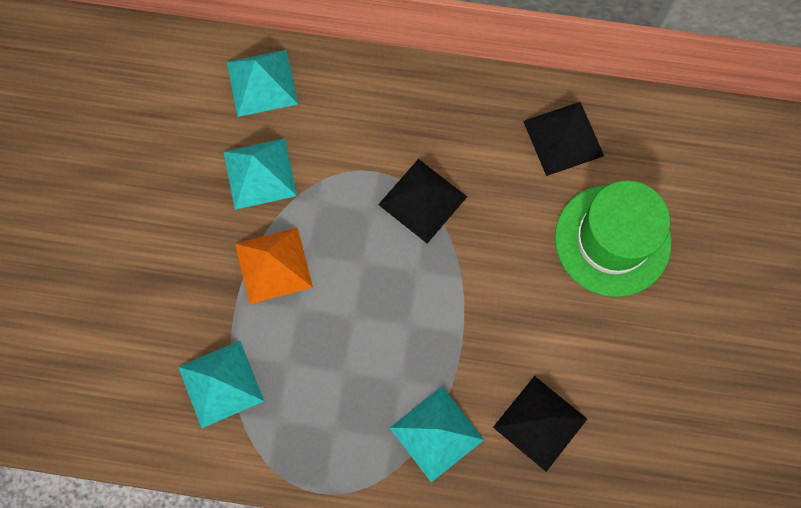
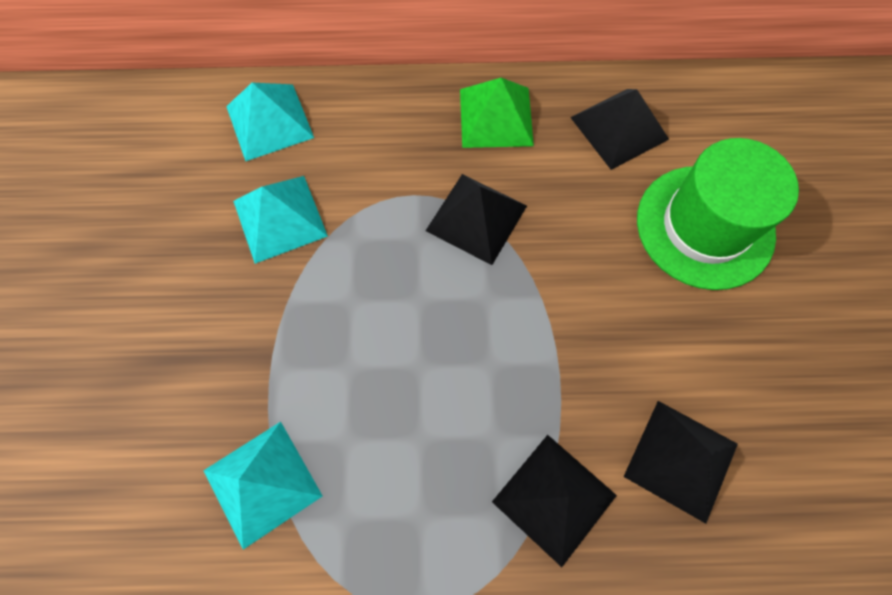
camera: 10 degrees left, 5 degrees down
(273, 265) = (311, 320): orange pyramid -> none
(436, 433) = (554, 498): turquoise pyramid -> black pyramid
(458, 110) = (496, 117): none -> green pyramid

